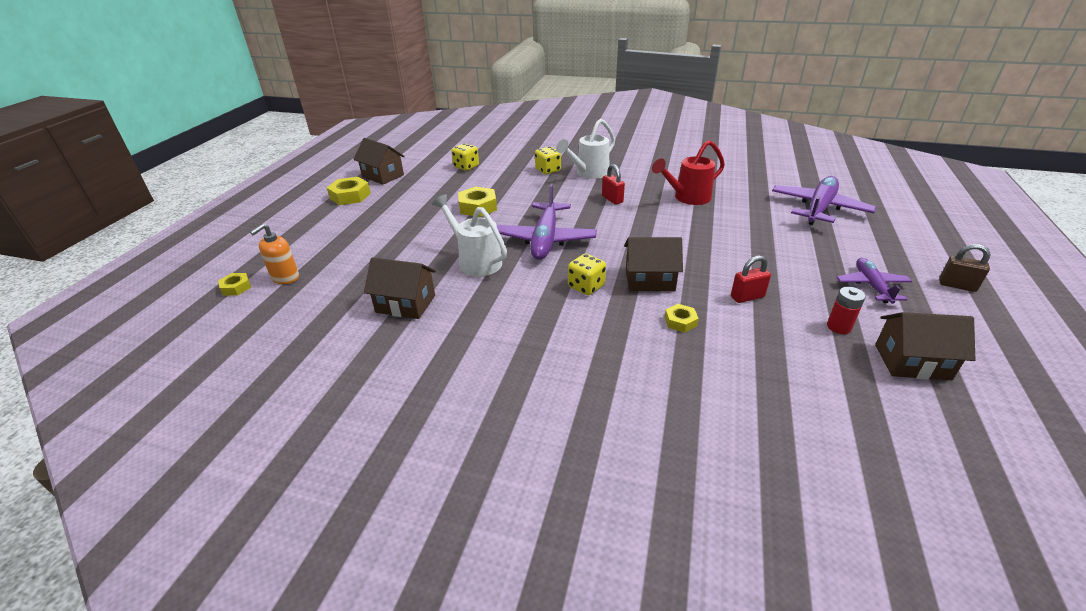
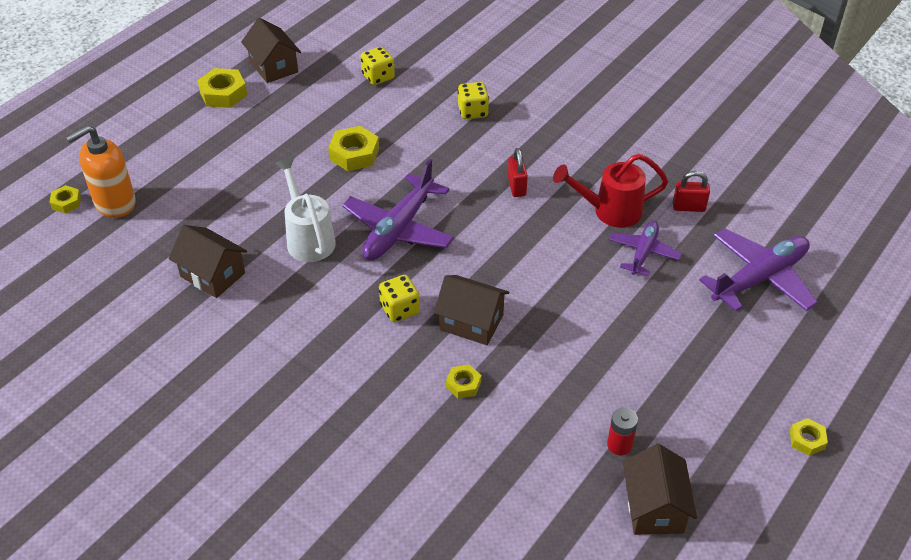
camera: 20 degrees right, 10 degrees up
(285, 278) = (114, 203): orange soap dispenser -> orange soap dispenser, size x1.51
(589, 173) = (519, 132): white watering can -> none
(747, 297) = (557, 377): red padlock -> red padlock (688, 207)
(871, 286) = (707, 408): purple plane -> purple plane (643, 252)
(912, 362) = (654, 507): brown house -> brown house turned 60 degrees clockwise
(957, 285) = (807, 440): brown padlock -> yellow nut

